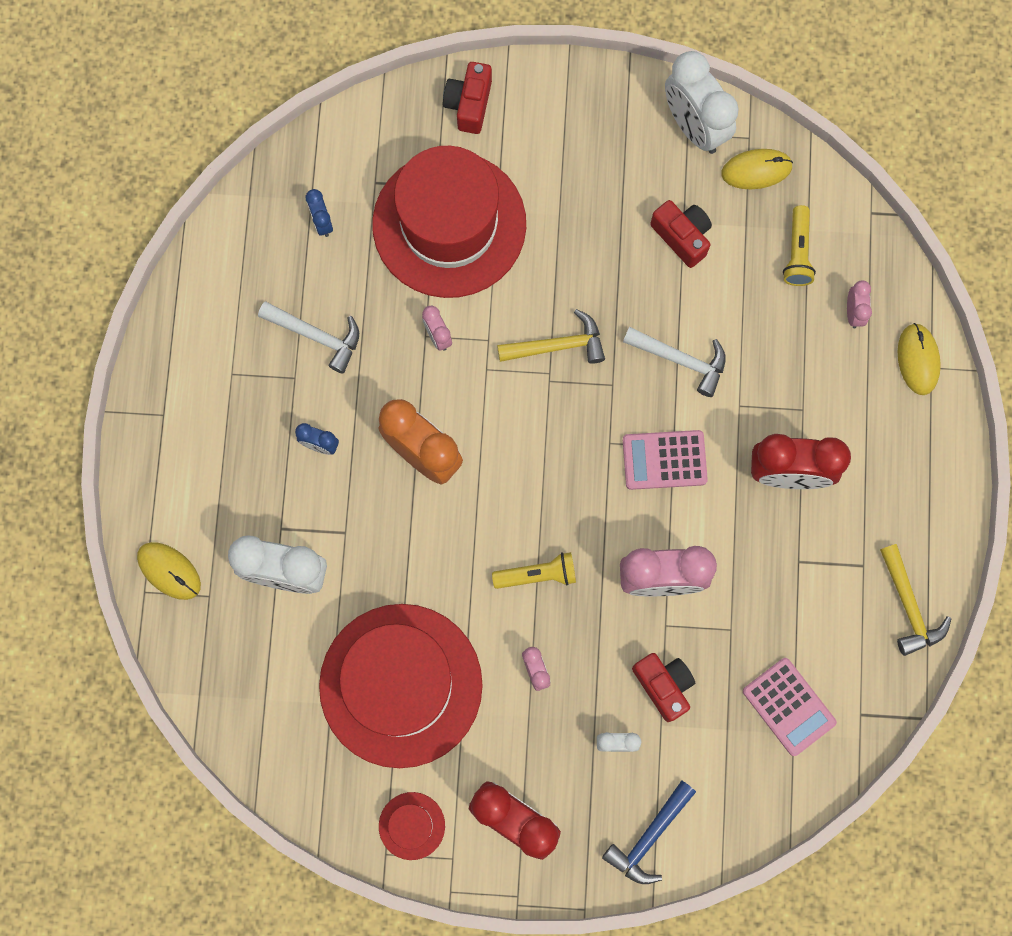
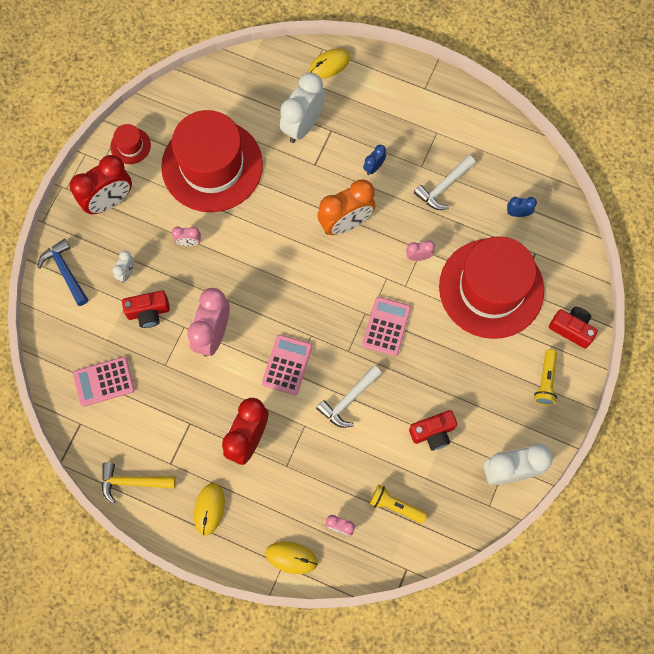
camera: 110 degrees right, 5 degrees down
(537, 575) = (245, 263): yellow flashlight -> yellow flashlight (545, 381)
(557, 345) = (386, 326): yellow hammer -> pink calculator
(756, 170) = (464, 501): yellow mouse -> yellow mouse (209, 509)

